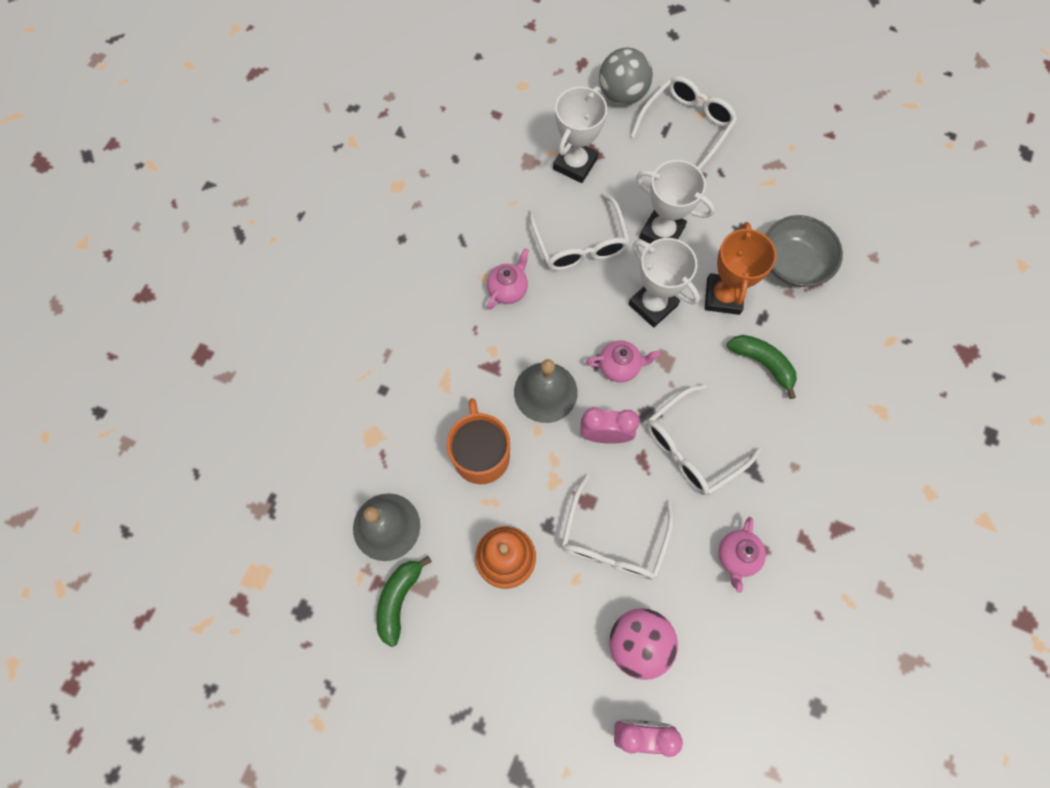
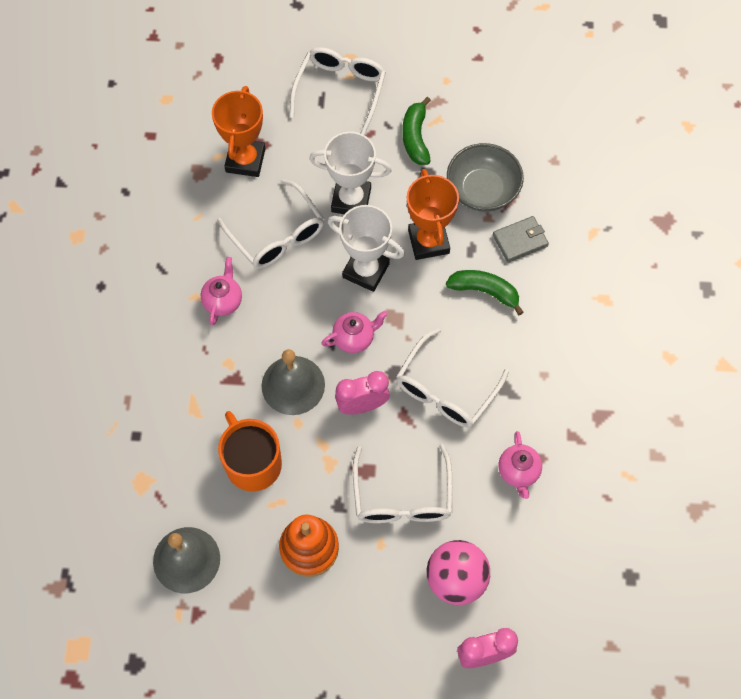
camera: 20 degrees left, 5 degrees down
(399, 599) = (222, 620): green banana -> green banana (415, 137)
(575, 164) = (245, 160): white trophy -> orange trophy
(622, 94) = (268, 78): grey ball -> none
(814, 325) = (520, 241): none -> grey wallet

